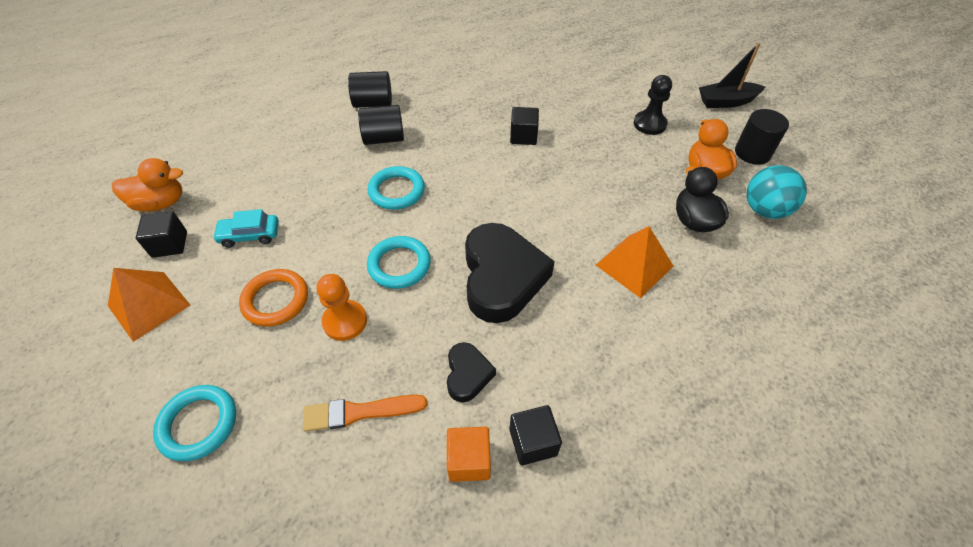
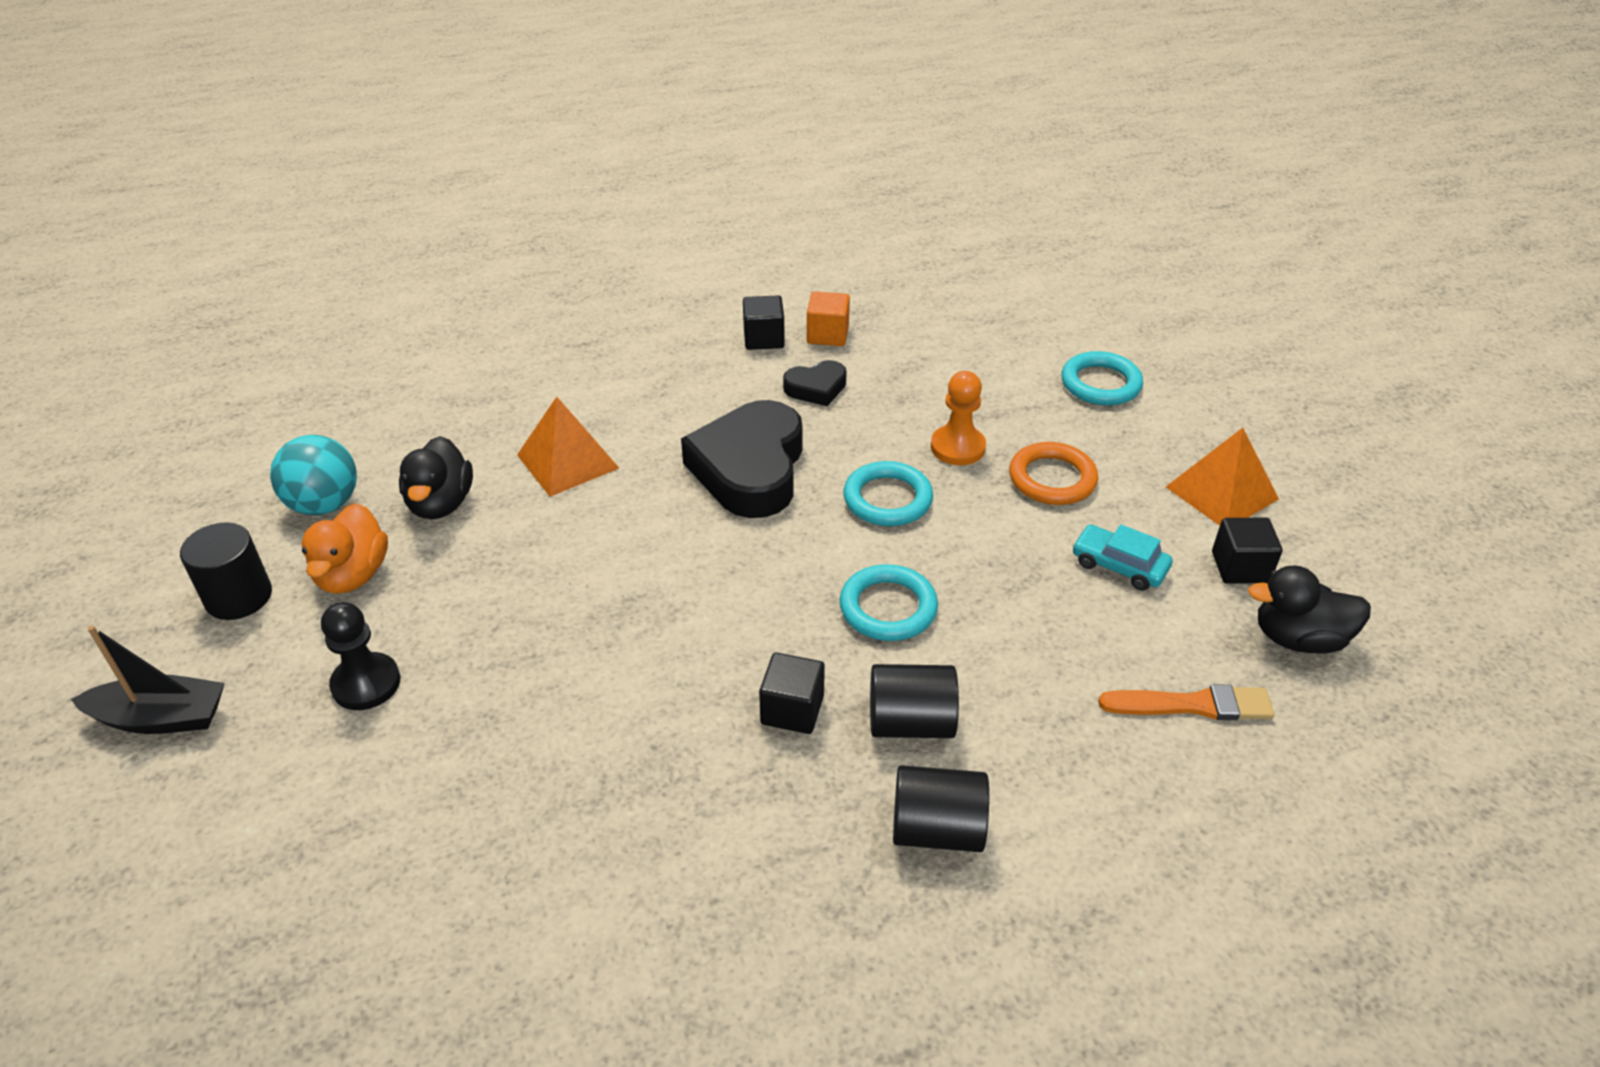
camera: 170 degrees left, 10 degrees down
(160, 203) = (1298, 638): orange duck -> black duck
(250, 235) = (1119, 566): turquoise car -> turquoise car turned 150 degrees counterclockwise
(360, 412) = (933, 374): orange brush -> orange brush (1192, 705)
(467, 374) = (816, 388): black heart -> black heart turned 120 degrees counterclockwise
(523, 136) = (629, 689): black cube -> black cube (792, 710)

